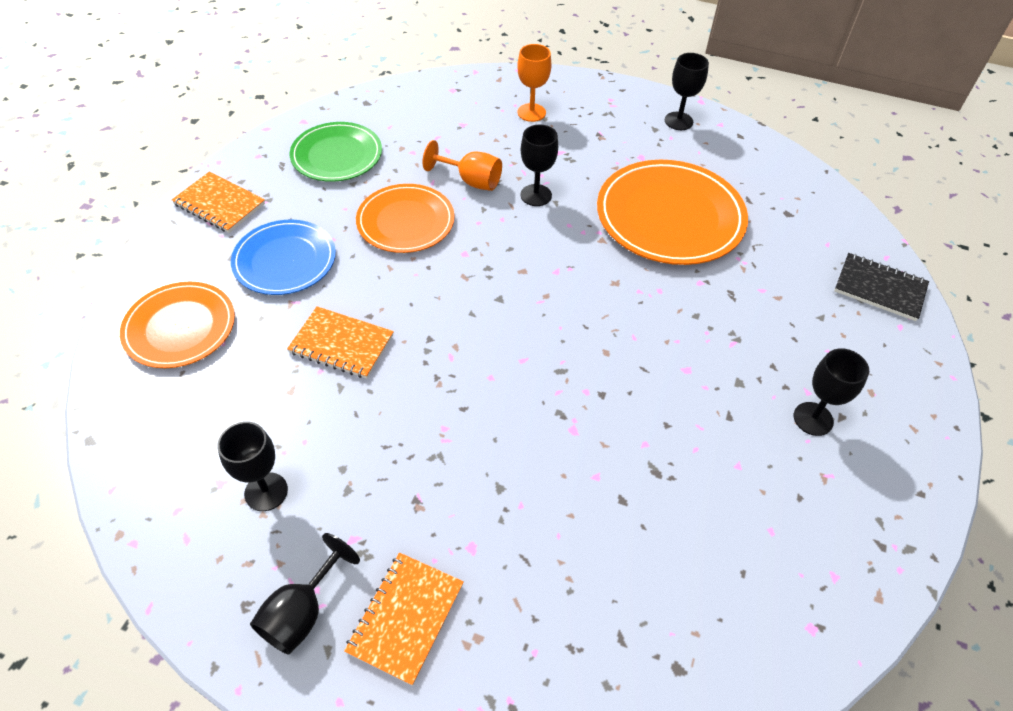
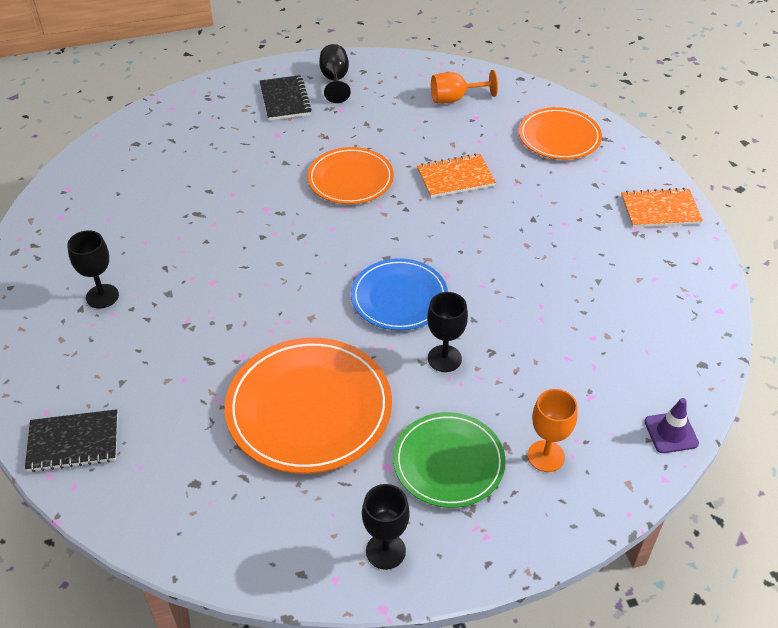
camera: 145 degrees right, 5 degrees down
(266, 491) = (406, 104): black goblet -> none
(285, 260) = (559, 201): blue plate -> blue plate (399, 297)
(337, 155) = (645, 296): green plate -> green plate (448, 462)
(405, 221) = (518, 274): orange plate -> orange plate (350, 179)
(405, 618) = (285, 100): orange notebook -> black notebook
(440, 85) = (671, 432): none -> purple traffic cone
(471, 181) = (512, 339): orange goblet -> orange goblet (455, 99)

